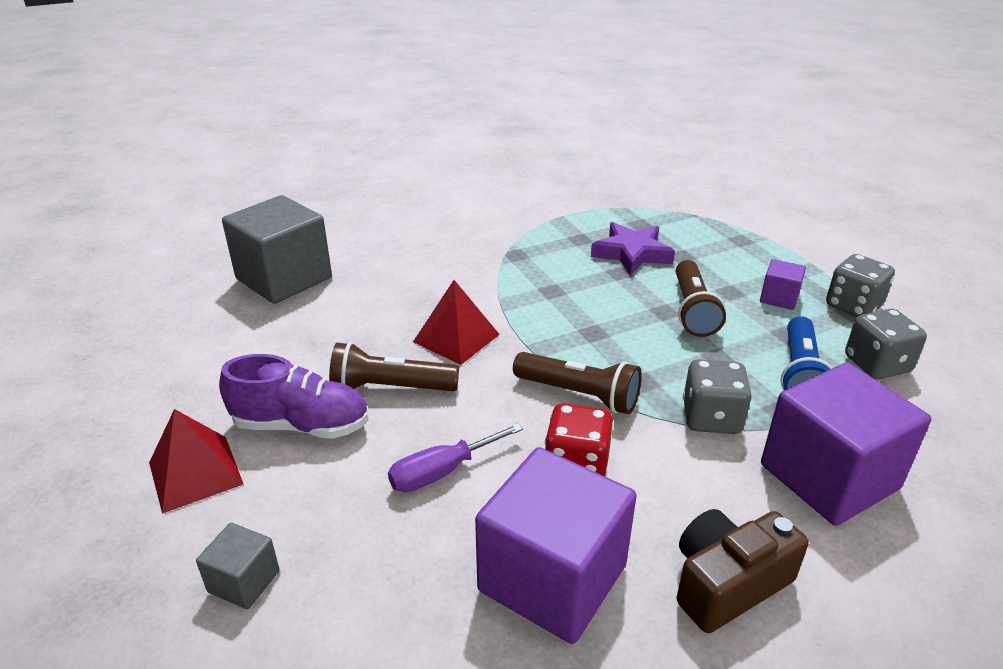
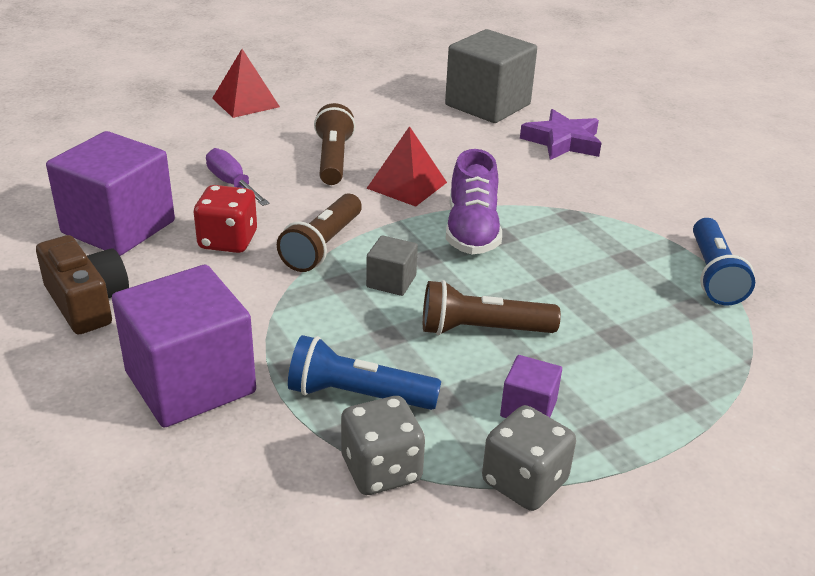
camera: 85 degrees right, 0 degrees up
(244, 581) = (151, 127): grey cube -> grey cube (391, 281)
(301, 425) = (290, 130): purple shoe -> purple shoe (472, 231)
(597, 211) = (713, 275): none -> blue flashlight
(632, 253) = (606, 295): purple star -> purple star (562, 142)
(711, 418) = (284, 319): grey dice -> none

